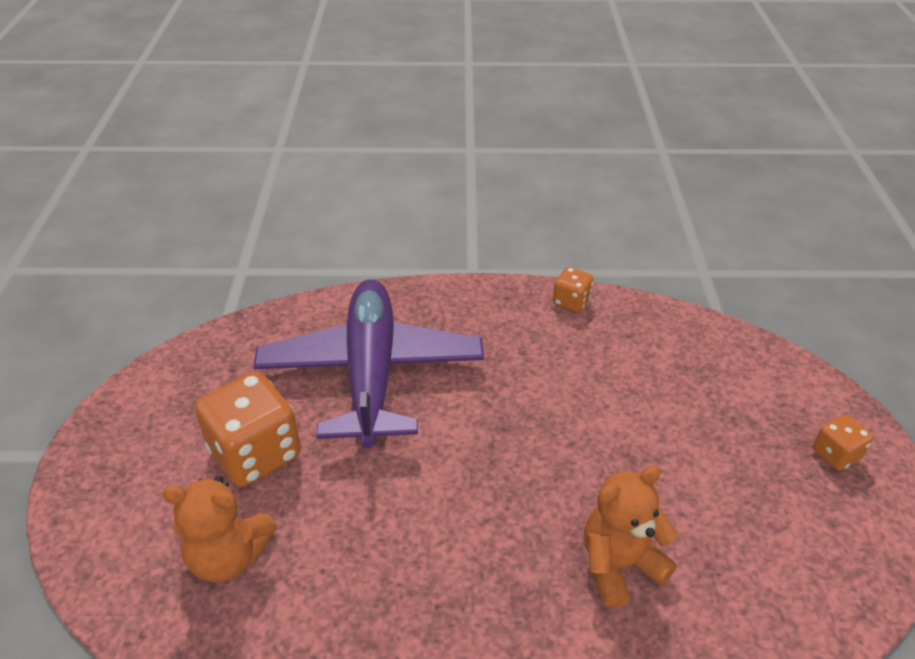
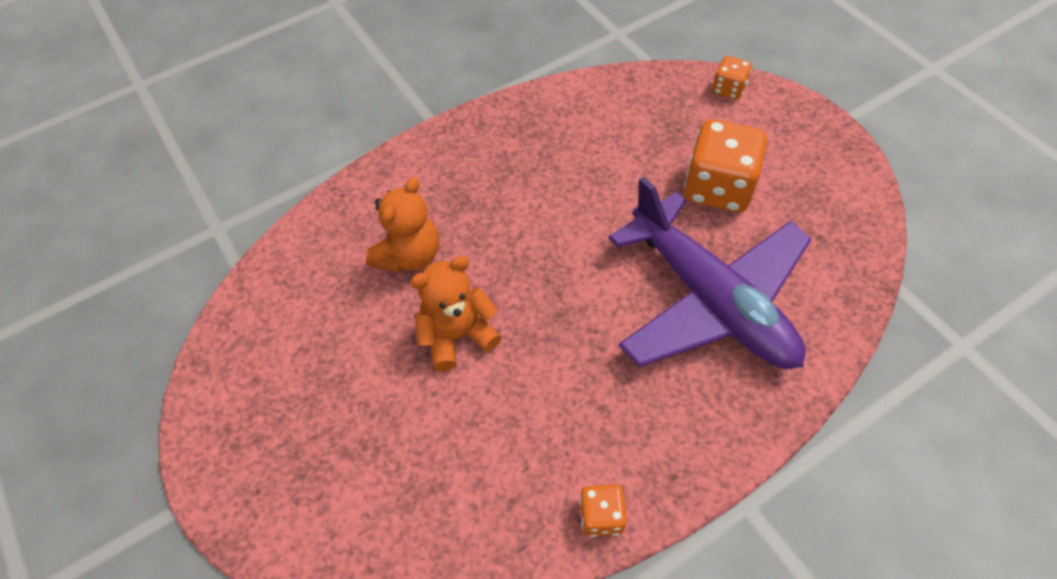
camera: 150 degrees right, 15 degrees up
(228, 556) = (658, 127): orange teddy bear -> orange teddy bear (457, 335)
(835, 454) = (258, 457): orange dice -> orange dice (728, 89)

